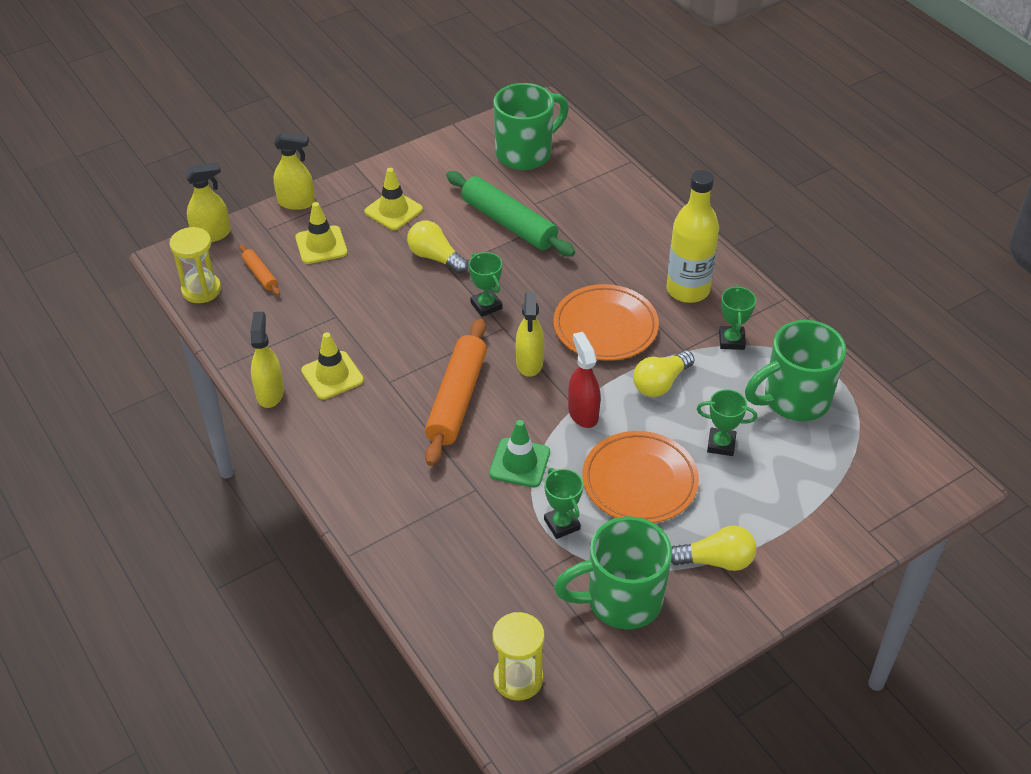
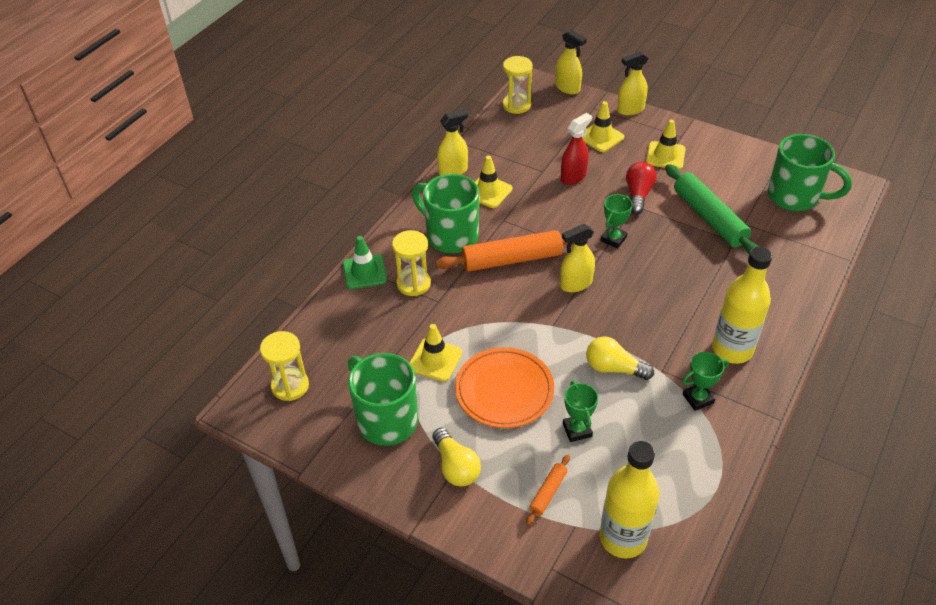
camera: 65 degrees right, 0 degrees up
(260, 274) = (551, 123): orange rolling pin -> orange rolling pin (548, 492)
(296, 202) = (630, 109): yellow spray bottle -> yellow spray bottle turned 90 degrees clockwise
(433, 501) = (413, 283): none -> yellow hourglass
(435, 257) = (638, 194): yellow light bulb -> red light bulb
(509, 223) = (709, 218): green rolling pin -> green rolling pin turned 45 degrees counterclockwise
(519, 463) = (476, 315): green traffic cone -> green traffic cone (364, 272)
(562, 524) = (435, 360): green trophy -> yellow traffic cone
(583, 413) = (548, 332): red spray bottle -> red spray bottle (573, 177)
(605, 327) = (647, 313): orange plate -> none
(794, 400) = (663, 465): green mug -> green mug (450, 236)
(859, 464) = (623, 538): none -> yellow bottle

